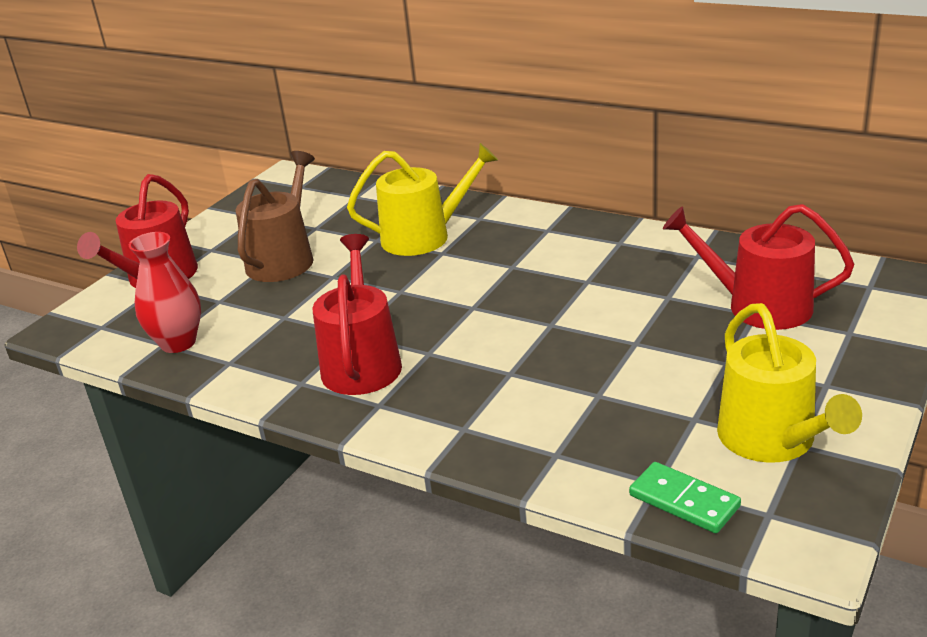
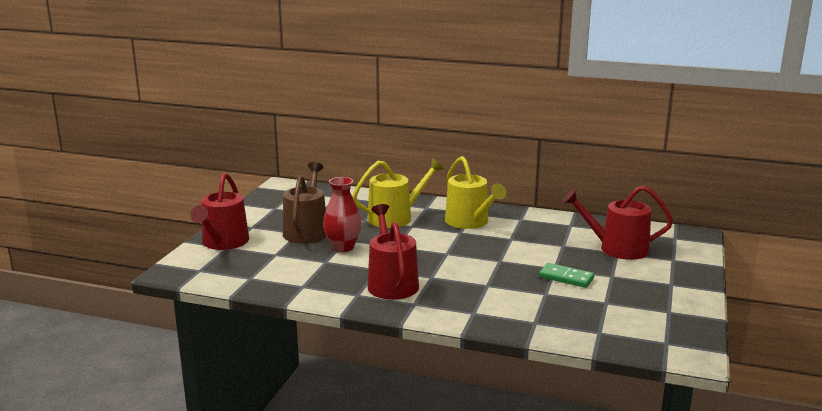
camera: 15 degrees left, 10 degrees down
(178, 343) = (261, 277): red vase -> red vase (343, 247)
(684, 501) = (618, 339): green domino -> green domino (566, 277)
(772, 440) = (653, 310): yellow watering can -> yellow watering can (470, 222)

